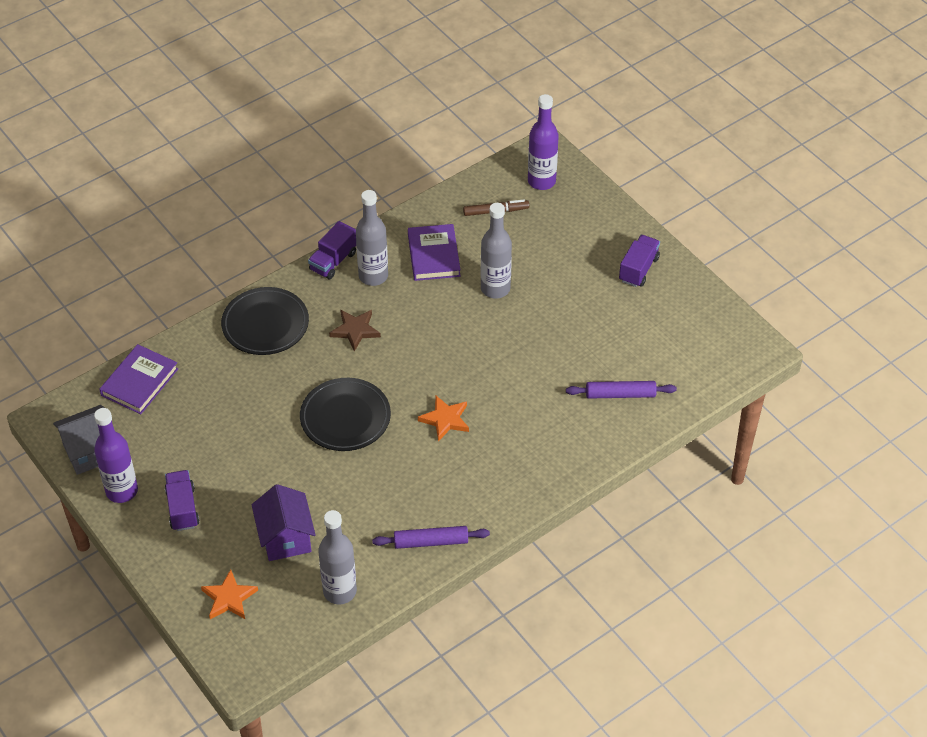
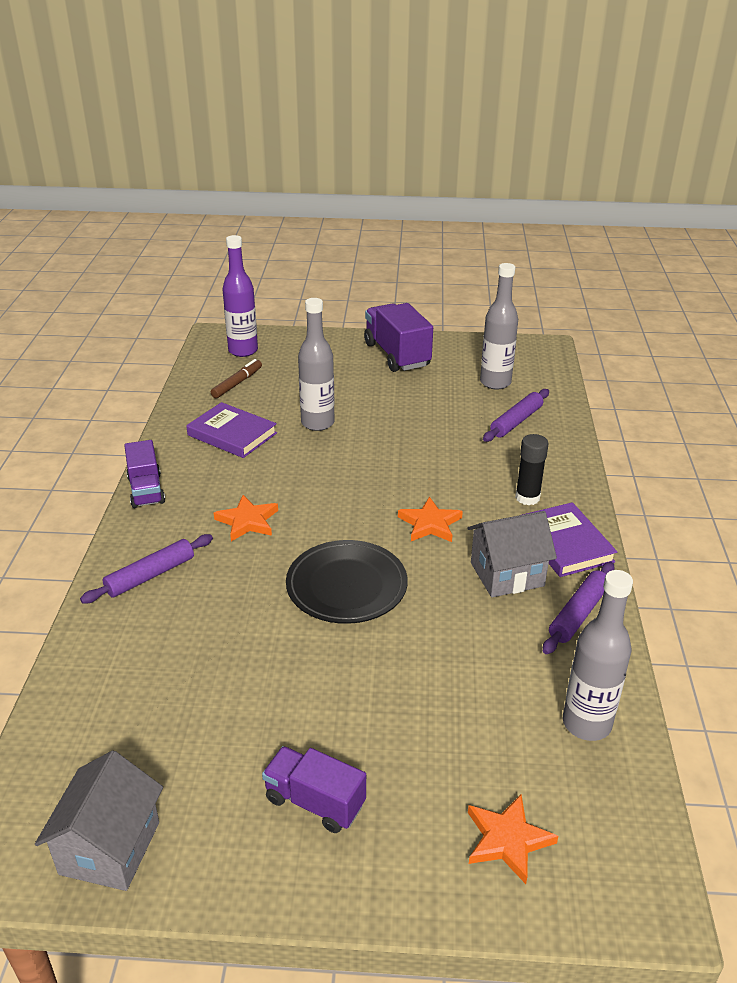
camera: 50 degrees left, 15 degrees down
(122, 491) = (214, 853): purple bottle -> none
(139, 382) = (75, 726): purple book -> purple book (565, 543)
(265, 324) = (150, 575): black plate -> purple rolling pin
(285, 538) = (462, 727): purple house -> none
(355, 330) = (247, 521): brown star -> orange star
(373, 276) = (201, 477): grey bottle -> grey bottle (495, 383)
(433, 487) = (507, 574): none -> grey house
(528, 453) = (527, 497): none -> black glue stick
(638, 269) = (397, 355): purple truck -> purple truck, size x1.57

